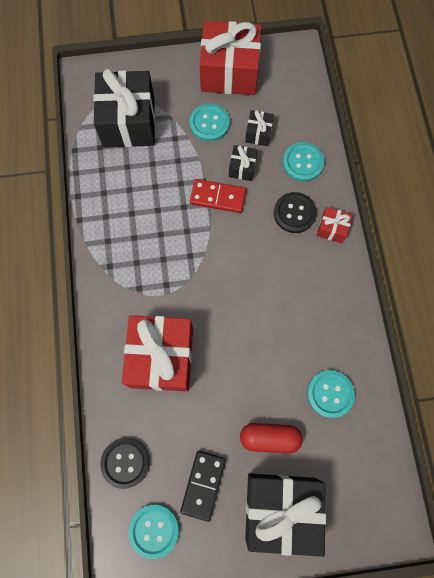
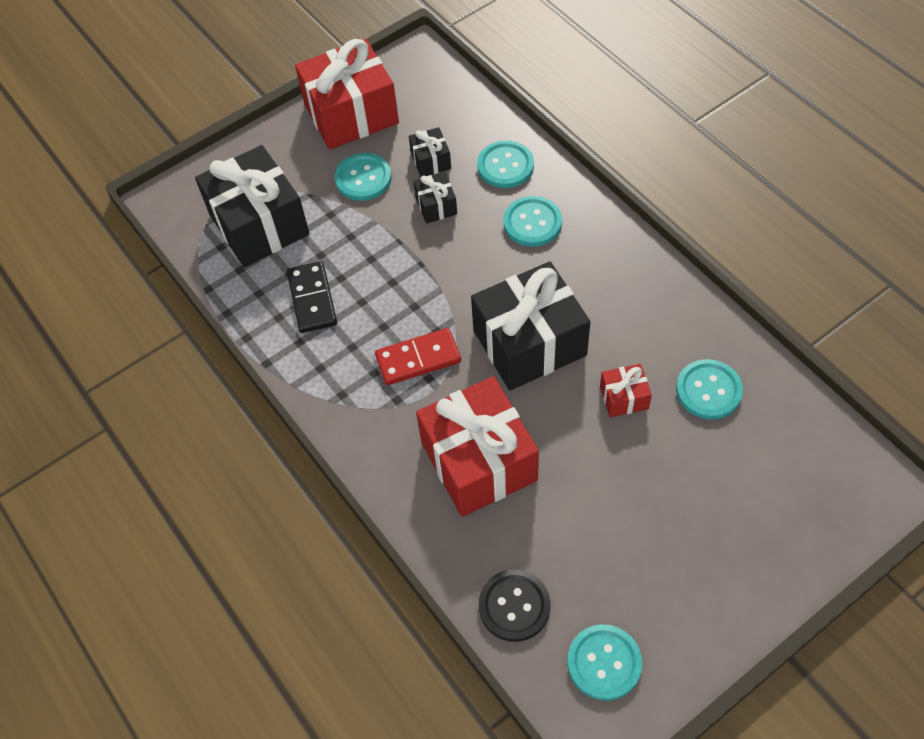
camera: 25 degrees left, 15 degrees down
(203, 485) = (629, 575): black domino -> black domino (312, 299)
(218, 197) = (428, 251): red domino -> red domino (418, 358)
(269, 437) = (671, 477): red capsule -> none
(280, 508) = (739, 547): black gift -> black gift (529, 343)
(294, 213) = (532, 223): black button -> turquoise button
(332, 229) = (588, 217): red gift -> red gift (624, 397)

